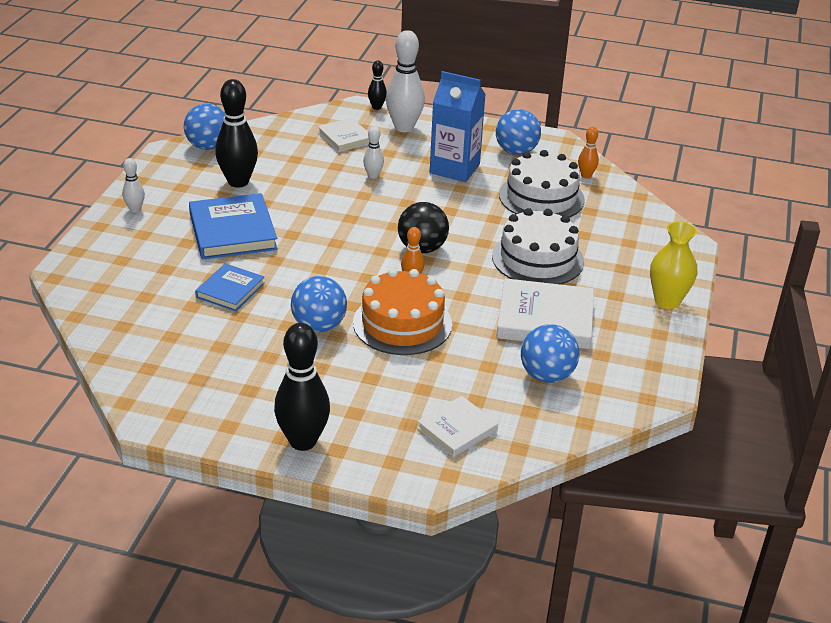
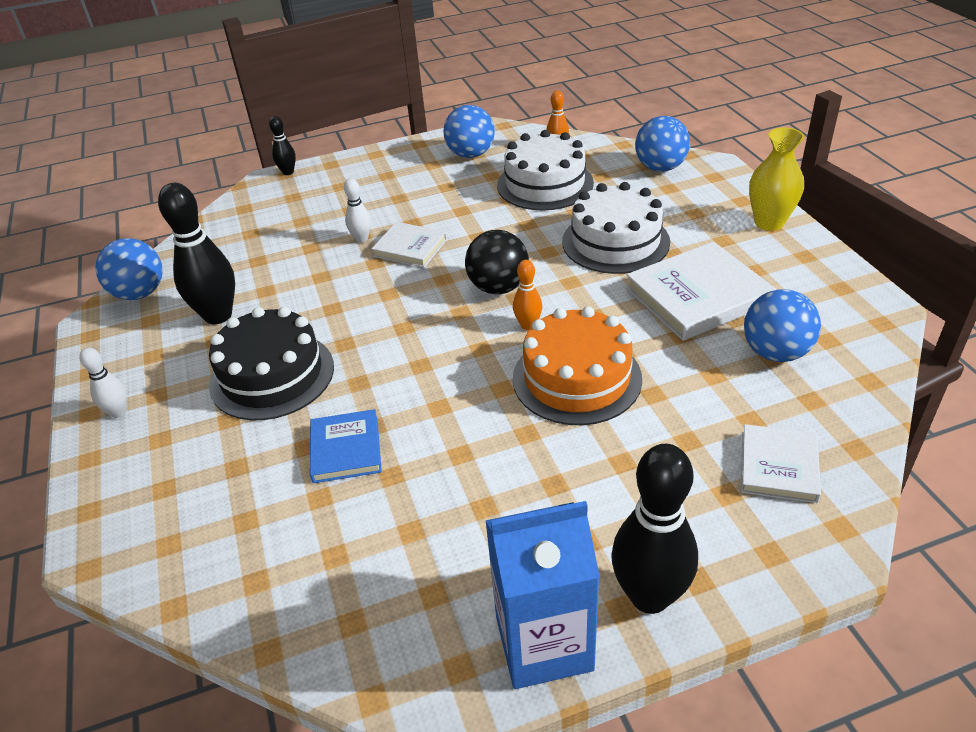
camera: 30 degrees left, 5 degrees up
(233, 231) = (272, 375): blue book -> black cake
(319, 326) = (495, 433): blue ball -> blue ball (660, 168)
(345, 137) = (288, 215): white book -> white book (410, 248)
(404, 127) = (338, 179): white bowling pin -> none
(454, 168) = (434, 195): blue carton -> blue carton (544, 643)

